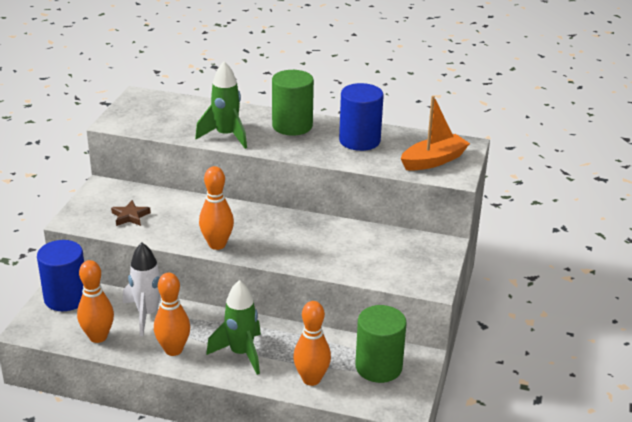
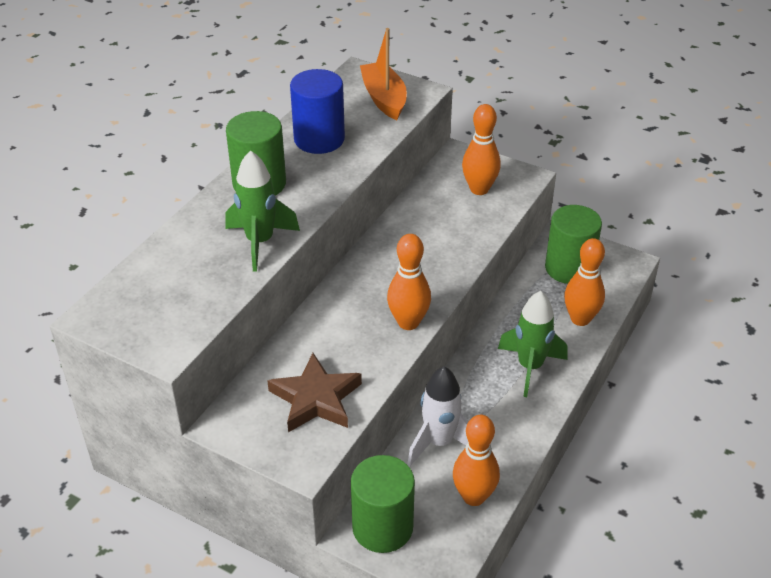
camera: 75 degrees left, 10 degrees up
(66, 298) = (382, 527): blue cylinder -> green cylinder
(130, 216) = (316, 398): brown star -> brown star, size x1.73
(173, 350) = (513, 425): orange bowling pin -> orange bowling pin (479, 189)

